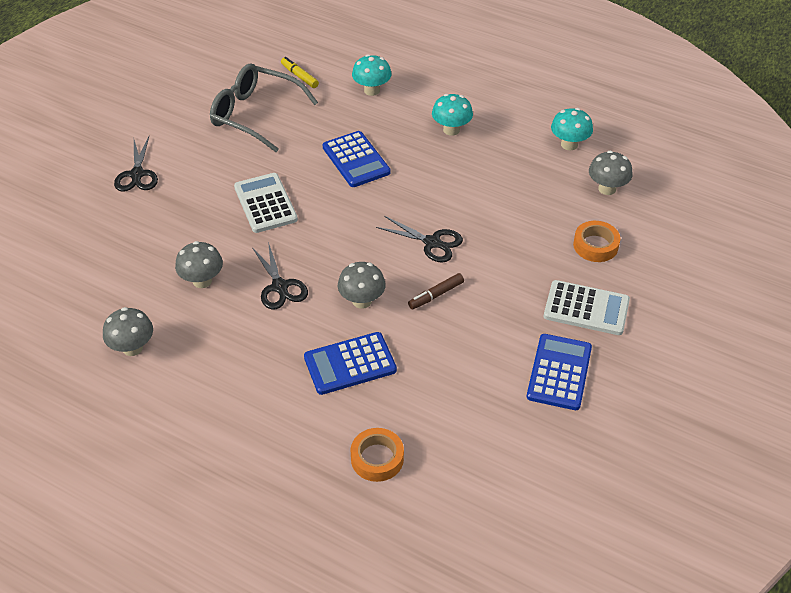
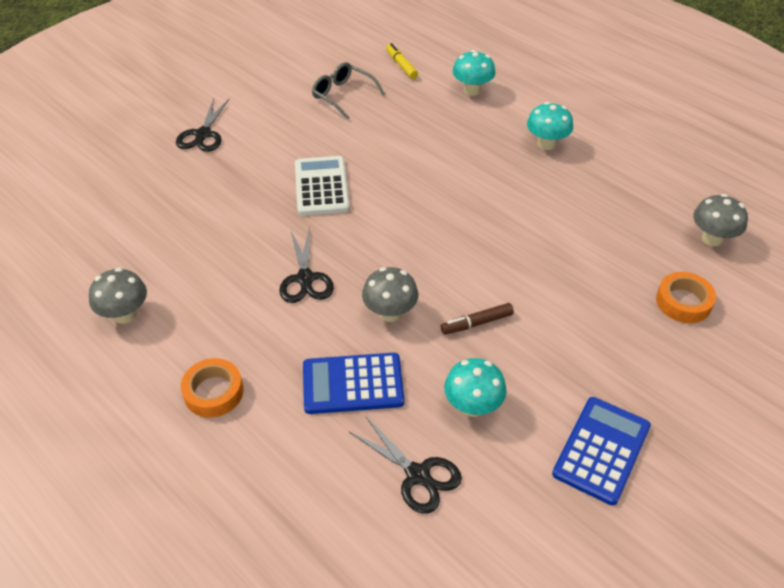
camera: 15 degrees right, 0 degrees up
(202, 281) = (225, 256): grey mushroom -> none
(255, 114) = (343, 95): grey glasses -> grey glasses, size x0.61
(356, 160) = (432, 158): blue calculator -> none
(377, 458) = (346, 510): orange tape -> orange tape (213, 392)
(432, 242) = (490, 262): black scissors -> black scissors (417, 475)
(569, 144) = (677, 181): turquoise mushroom -> turquoise mushroom (473, 406)
(586, 308) = (654, 376): white calculator -> none

